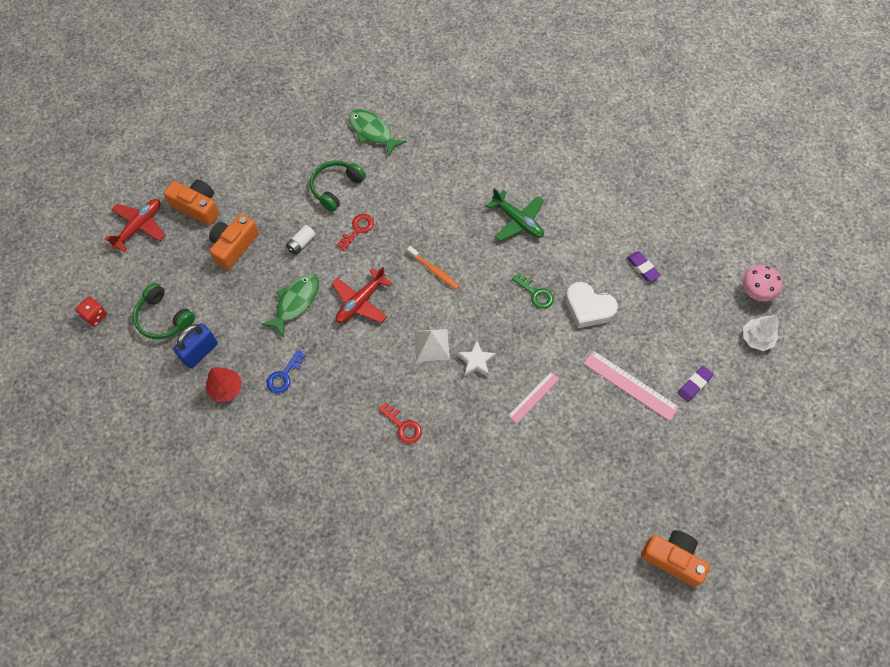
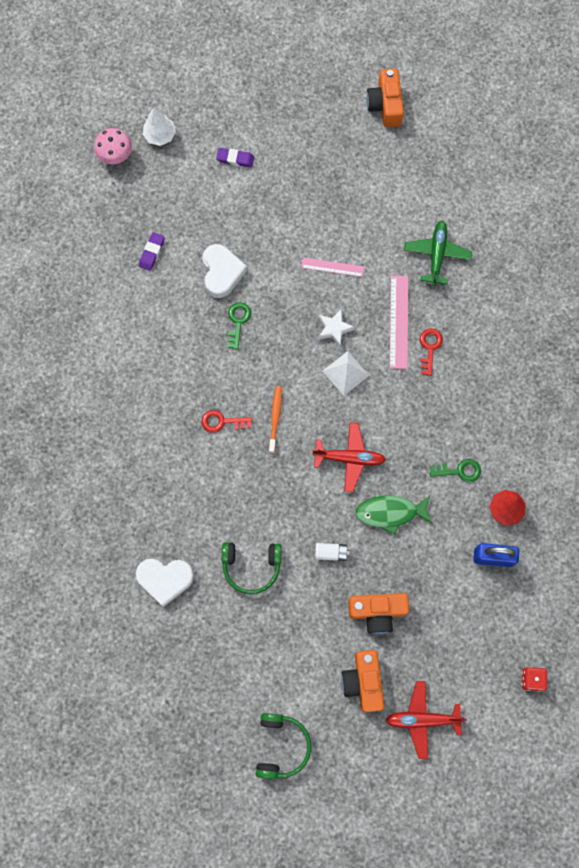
camera: 125 degrees left, 10 degrees up
(163, 318) = (488, 615): green headphones -> green headphones (281, 746)
(284, 375) = (459, 471): blue key -> green key
(357, 230) = (281, 513): red key -> red key (222, 422)
(372, 132) = (165, 579): green fish -> white heart
(518, 221) = (174, 381): green plane -> green plane (436, 255)
(630, 385) = (269, 203): pink ruler -> pink ruler (399, 322)

